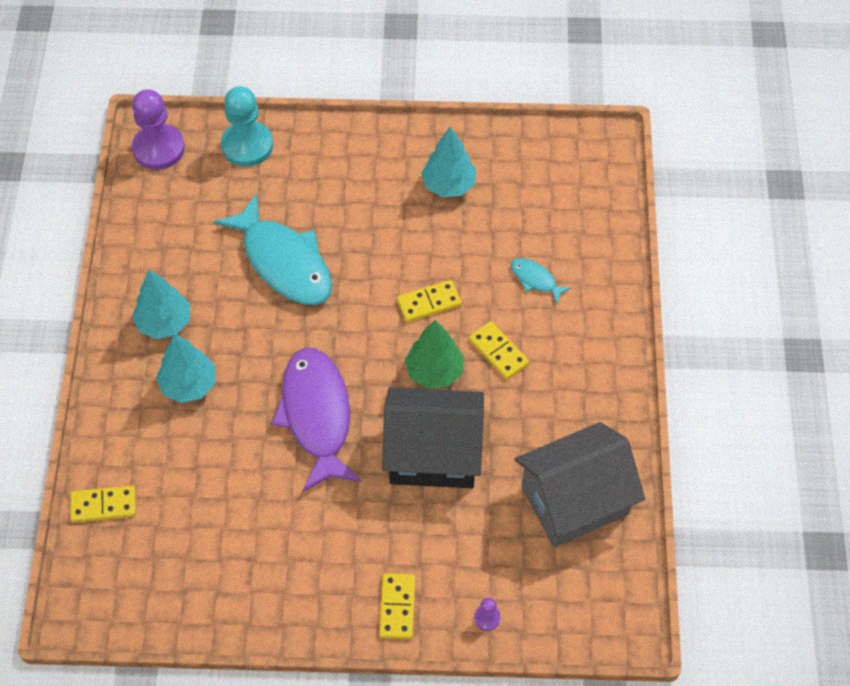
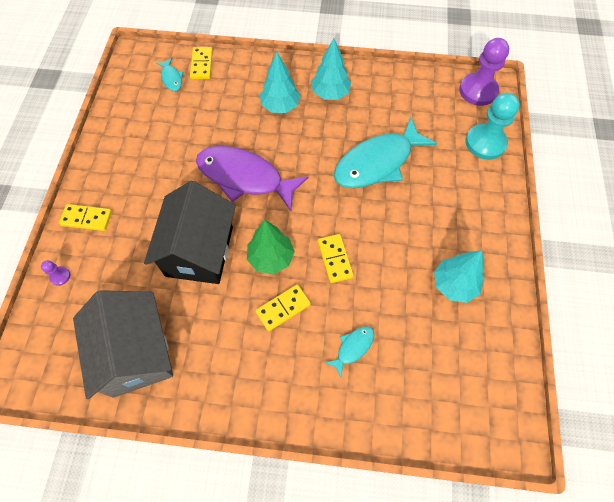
camera: 95 degrees right, 5 degrees up
(133, 545) = (171, 78): none -> turquoise fish
(316, 416) = (245, 178): purple fish -> purple fish turned 150 degrees counterclockwise

